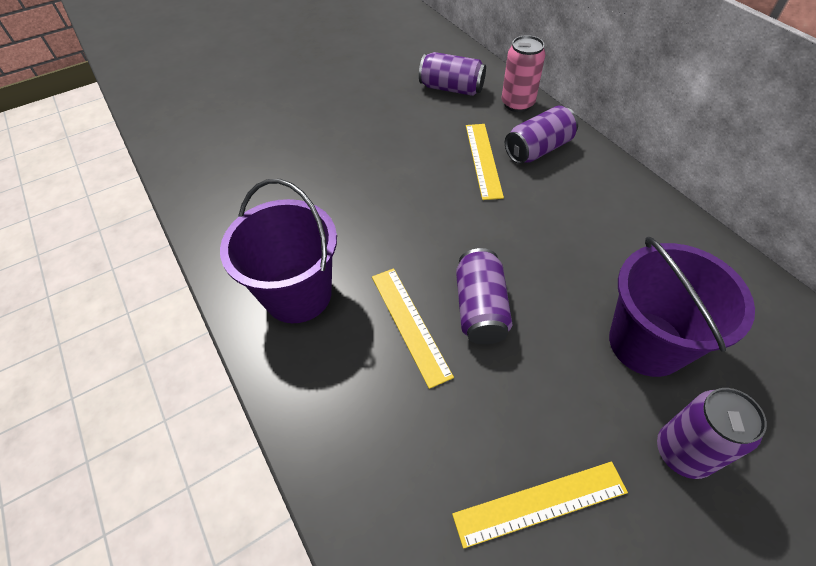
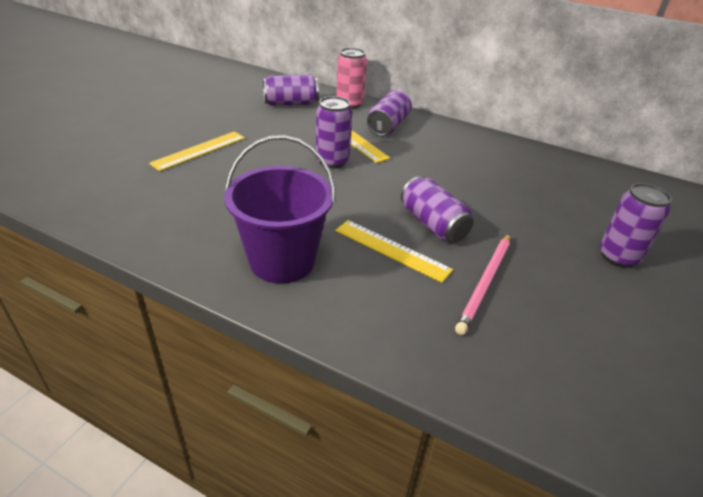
camera: 35 degrees left, 15 degrees down
(436, 183) = (332, 161): none -> purple can
(476, 411) = (485, 283): none -> pink pencil
(540, 503) = (571, 316): yellow ruler -> yellow ruler (199, 150)
(646, 343) = (549, 210): purple bucket -> none

